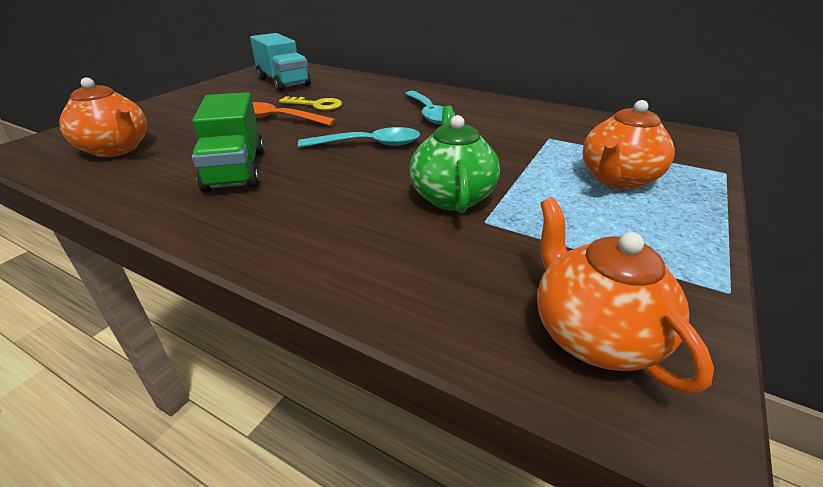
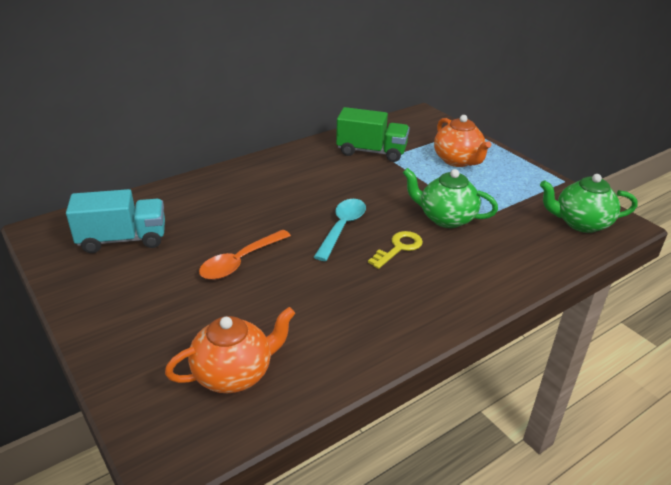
camera: 65 degrees left, 0 degrees up
(236, 170) = (344, 300): green truck -> green truck (371, 152)
(316, 105) = (223, 233): yellow key -> yellow key (399, 248)
(429, 113) = (301, 185): turquoise spoon -> none
(592, 334) = (581, 223): orange teapot -> green teapot

